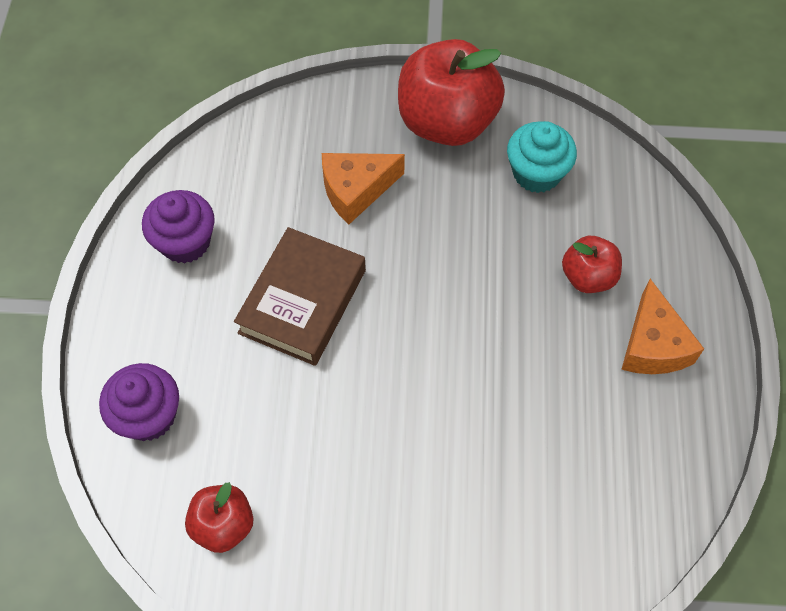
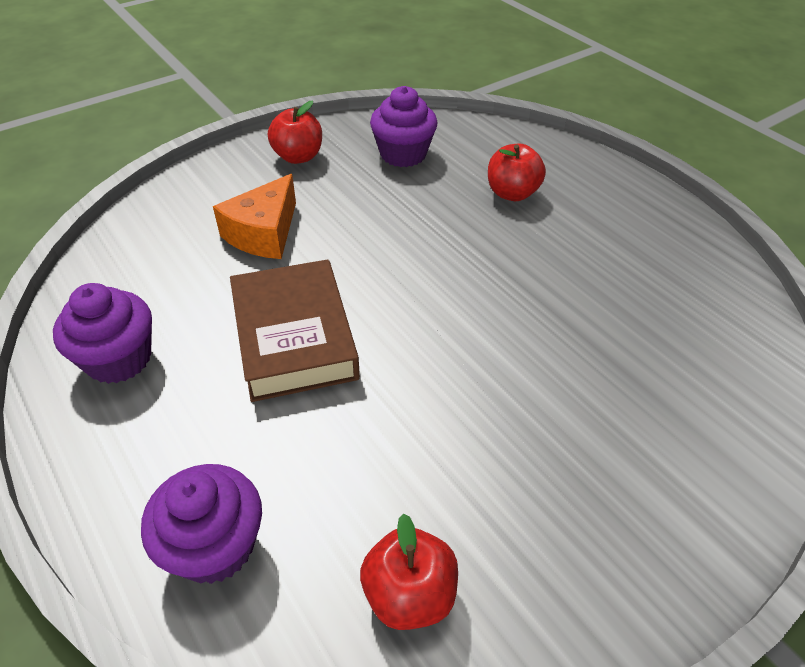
camera: 40 degrees left, 15 degrees down
(447, 122) = (298, 157): red apple -> red apple, size x0.52
(536, 173) = (403, 154): turquoise cupcake -> purple cupcake
(653, 345) = (604, 207): orange cheese -> none

